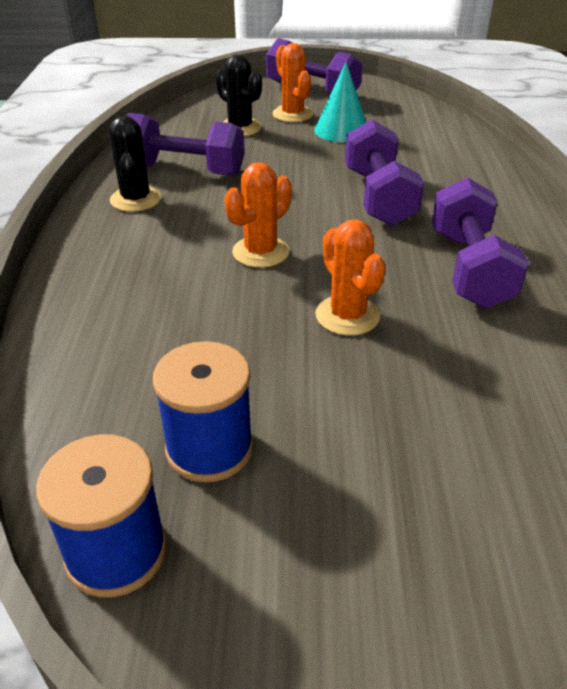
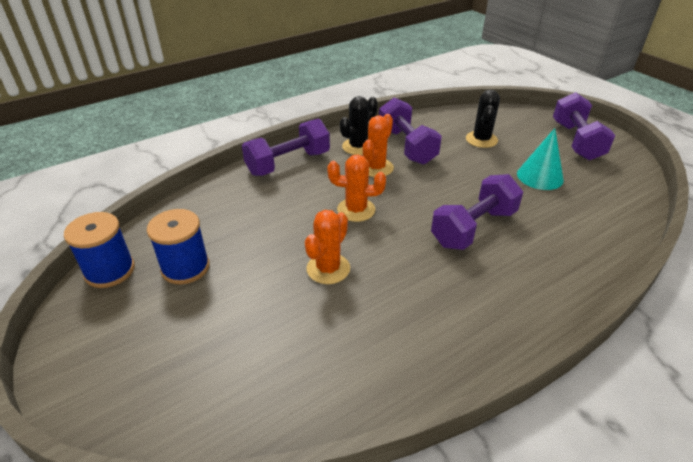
camera: 55 degrees right, 0 degrees up
(292, 114) = (530, 149): orange cactus -> orange cactus (376, 168)
(469, 268) = (434, 303): purple dumbbell -> purple dumbbell (288, 163)

